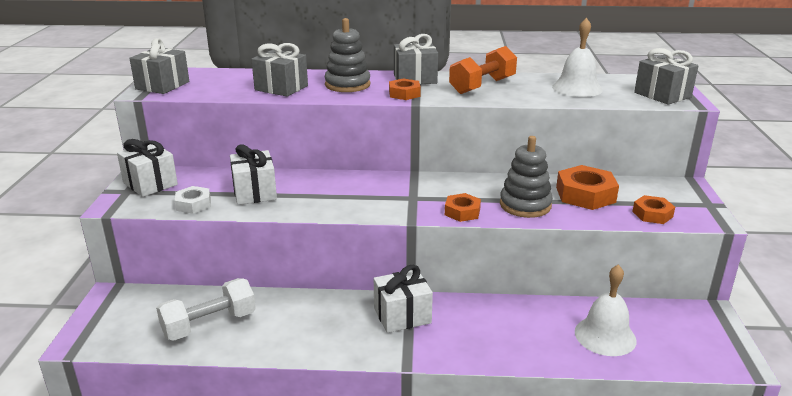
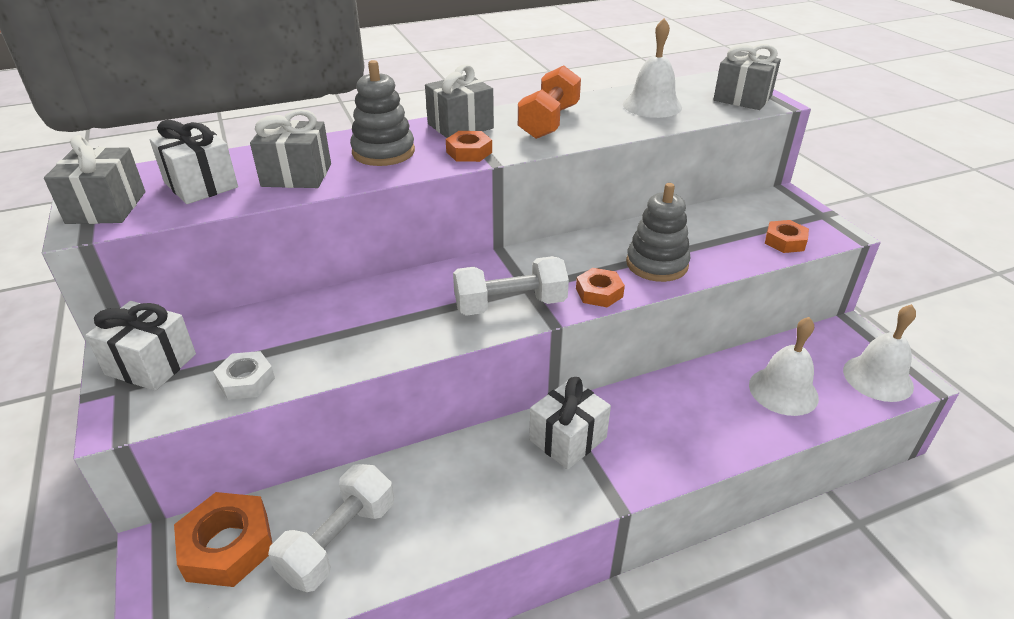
camera: 25 degrees left, 10 degrees up
(254, 192) = (320, 336): white gift -> white gift (201, 185)
(391, 204) = (510, 305): none -> white dumbbell
(585, 194) = (704, 233): orange nut -> orange nut (228, 546)
(704, 352) = (878, 378): none -> white bell

